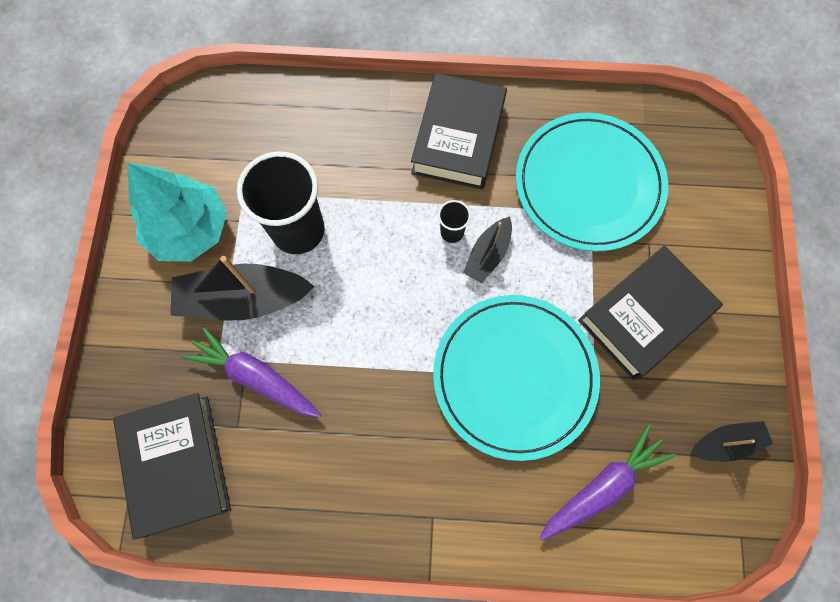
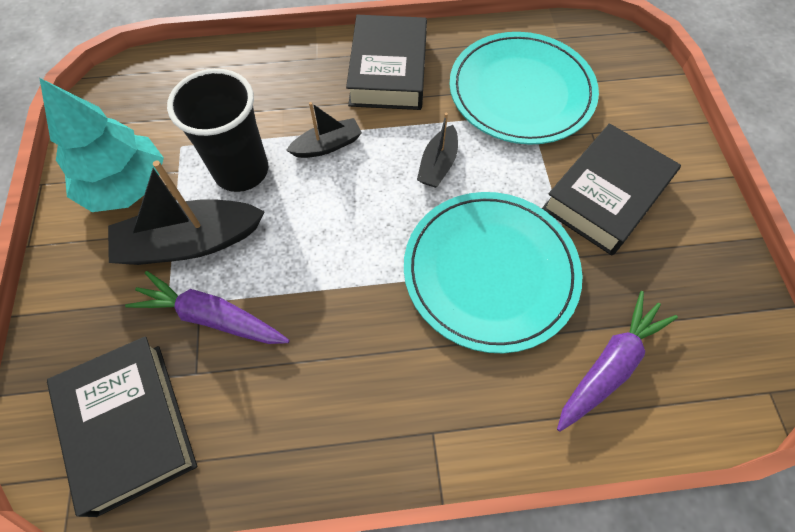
camera: 10 degrees left, 10 degrees down
(452, 232) = (398, 150): black cup -> none
(725, 442) = (722, 300): black boat -> black boat (327, 145)

